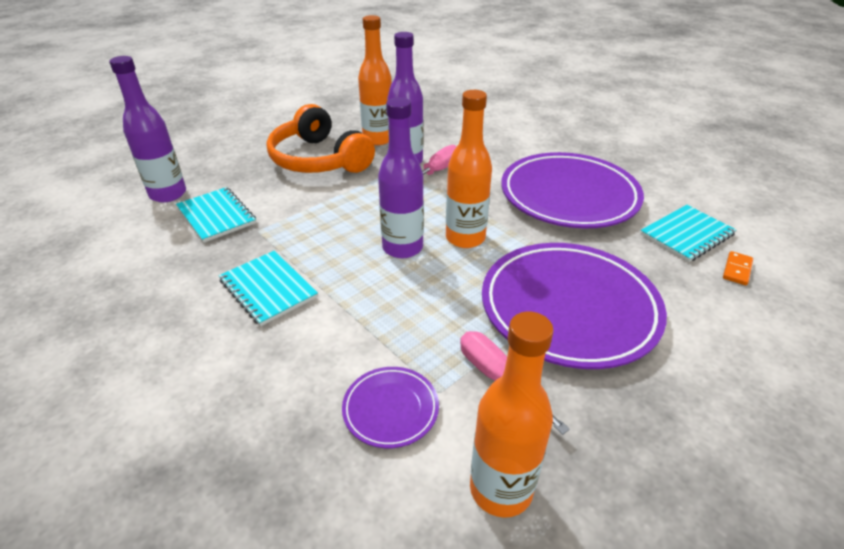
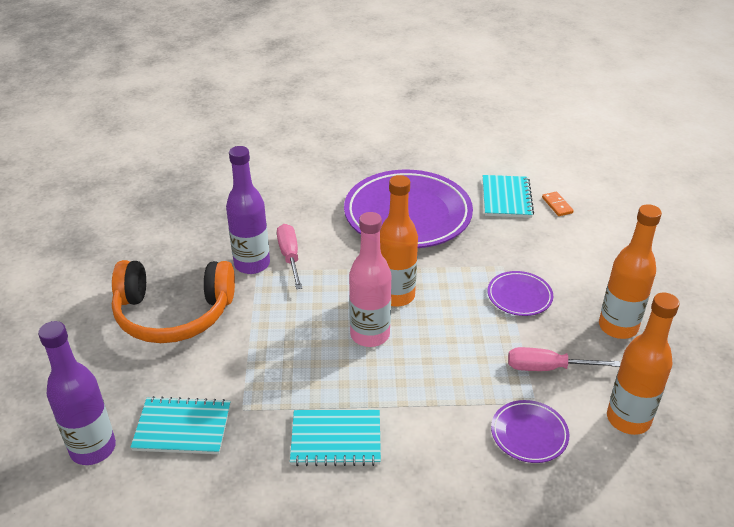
camera: 50 degrees left, 0 degrees up
(378, 139) = (190, 259): orange bottle -> orange bottle (618, 327)
(402, 248) = (370, 335): purple bottle -> pink bottle
(569, 308) = (519, 296): purple plate -> purple plate, size x0.45

